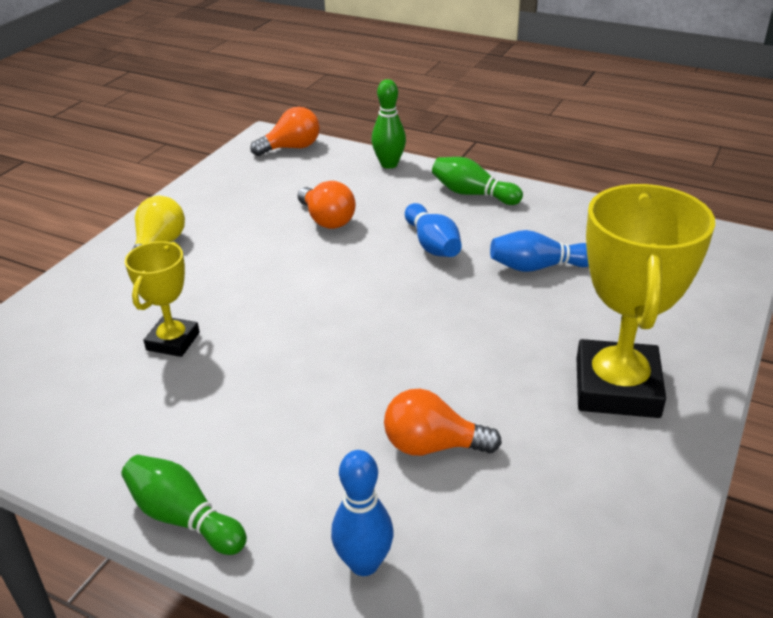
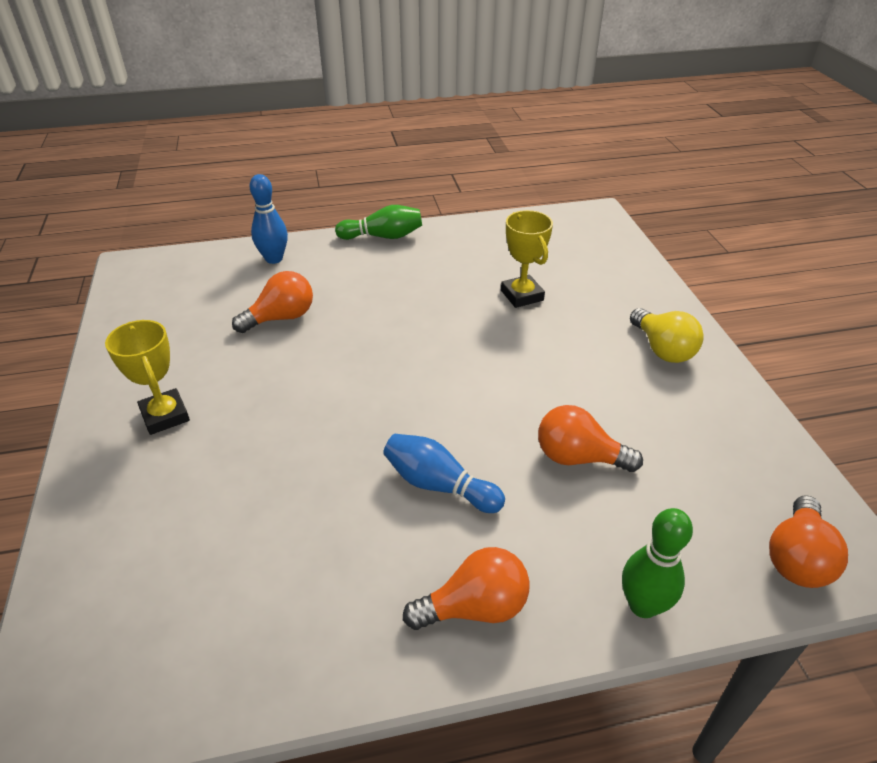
camera: 140 degrees right, 5 degrees up
(473, 194) = (474, 607): green bowling pin -> orange light bulb
(538, 267) = (303, 515): blue bowling pin -> none
(617, 387) = (165, 416): yellow trophy -> yellow trophy, size x0.55

